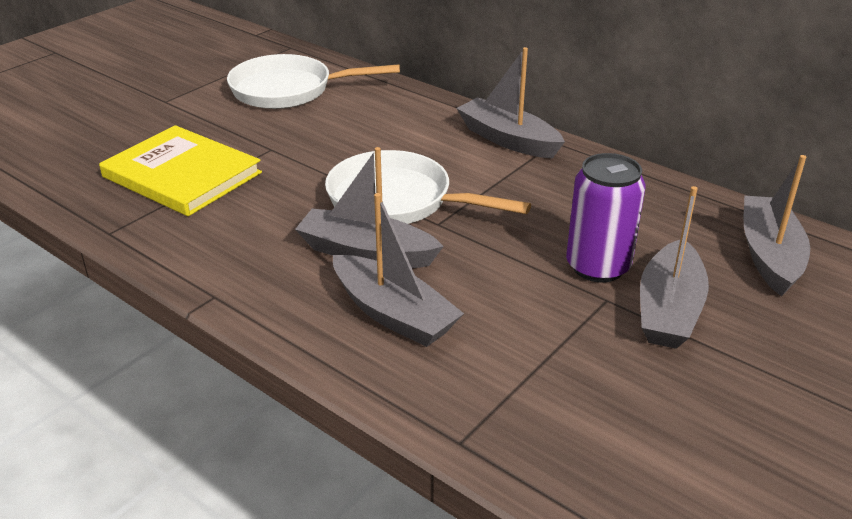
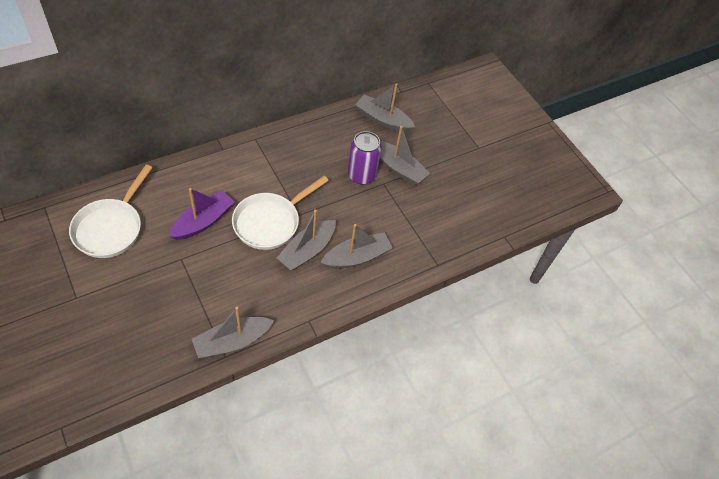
camera: 75 degrees left, 20 degrees up
(182, 175) = (183, 309): yellow book -> none
(352, 146) = (203, 221): none -> purple boat
(508, 140) = (241, 155): grey boat -> grey boat (232, 342)

